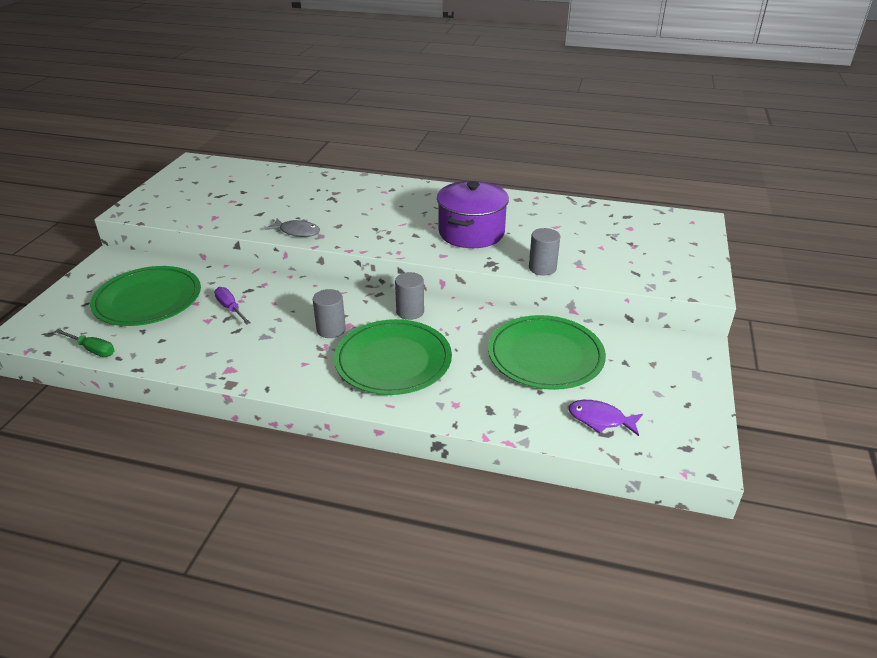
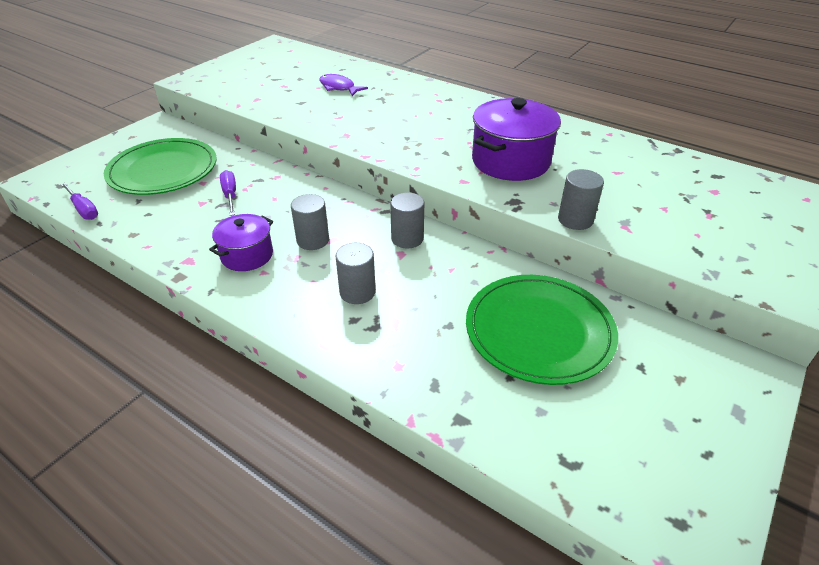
camera: 20 degrees right, 5 degrees up
(92, 349) = (83, 209): green screwdriver -> purple screwdriver
(280, 354) = (247, 255): none -> purple pot
(297, 232) = (325, 127): grey fish -> none
(393, 360) = (357, 292): green plate -> grey cylinder
(600, 419) = (571, 440): purple fish -> purple fish (339, 87)

